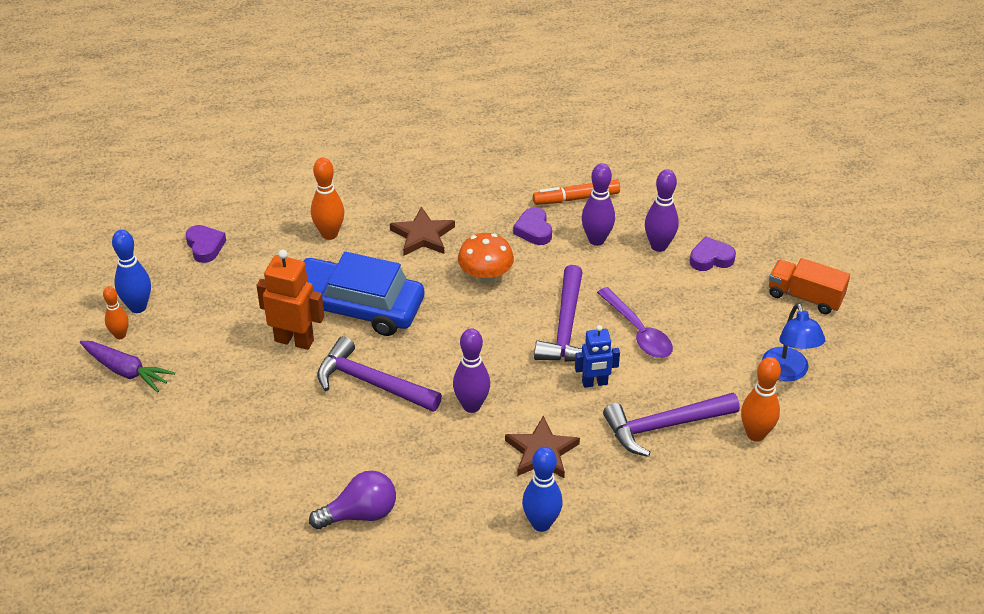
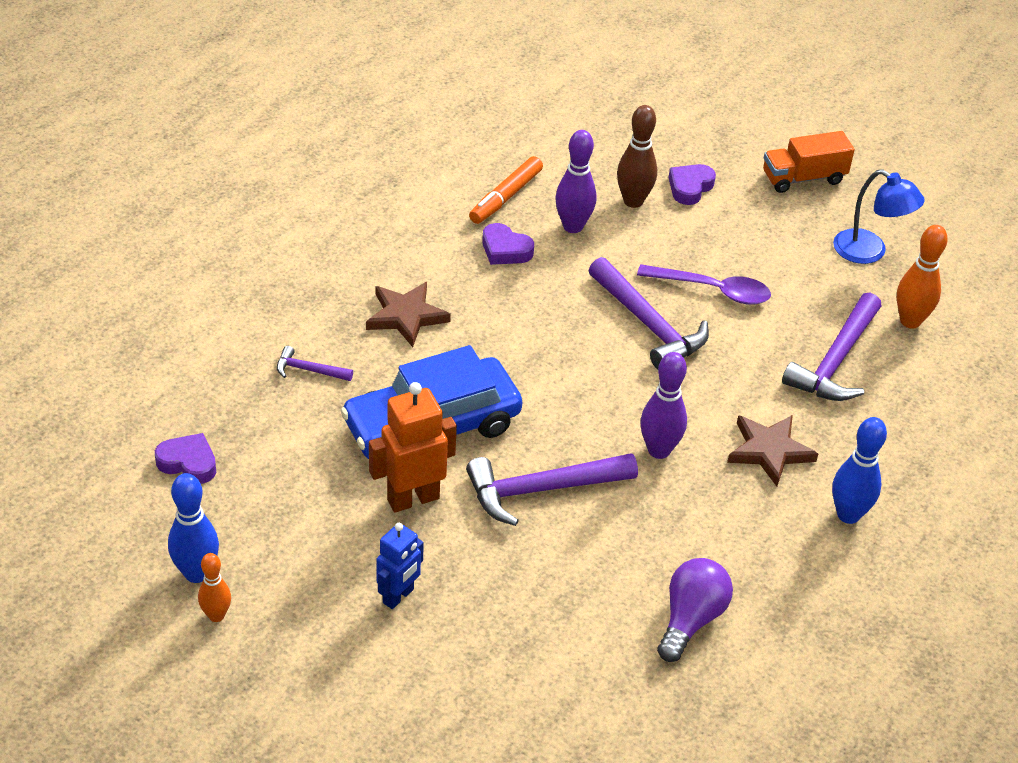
camera: 45 degrees left, 0 degrees up
(126, 371) = (275, 647): purple carrot -> none
(329, 234) = (309, 370): orange bowling pin -> purple hammer
(485, 276) = (517, 321): orange mushroom -> none
(594, 383) = (735, 360): blue robot -> blue robot (398, 596)
(658, 246) = (633, 201): purple bowling pin -> brown bowling pin

